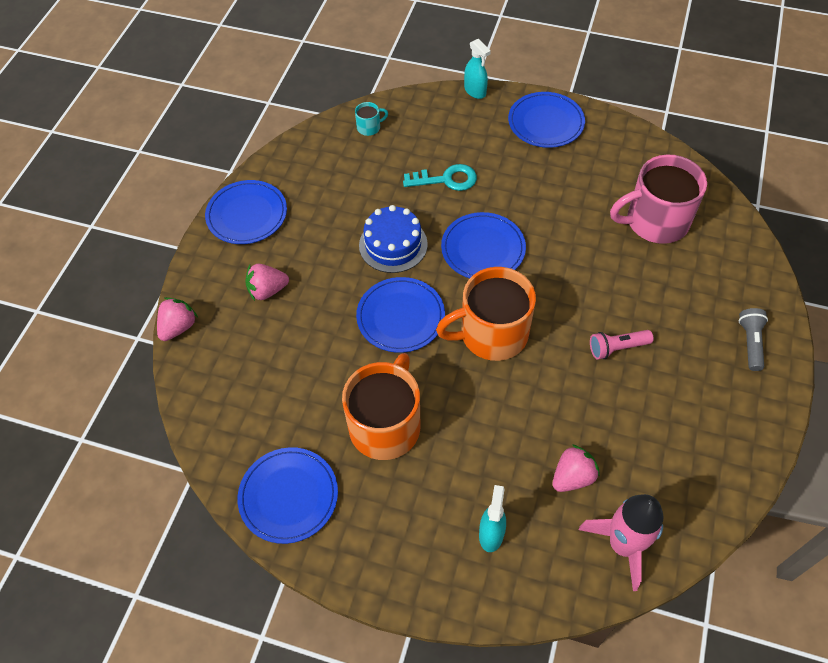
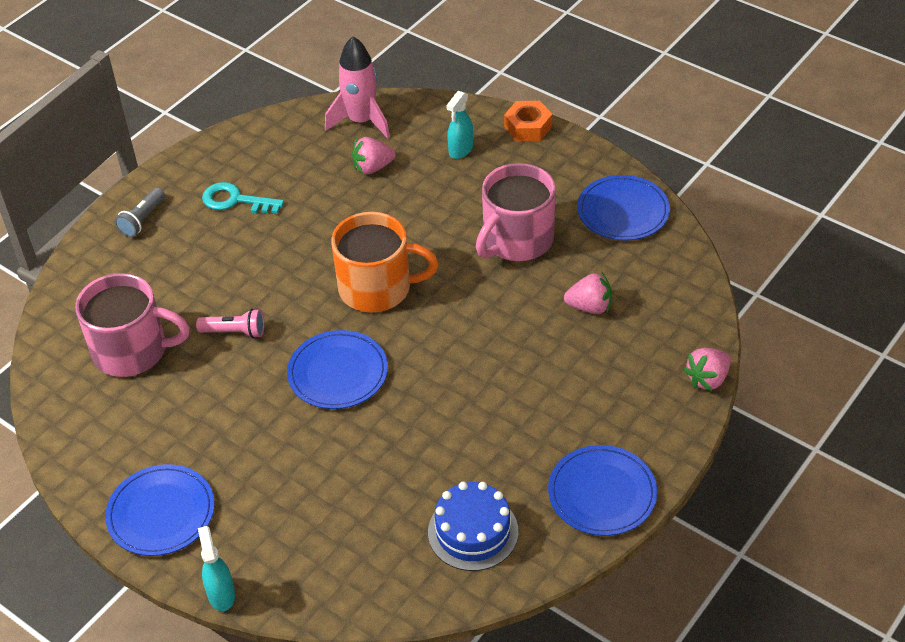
camera: 160 degrees left, 10 degrees down
(267, 290) = (598, 392): pink strawberry -> pink strawberry (589, 307)
(369, 127) = (397, 578): turquoise mug -> none
(385, 425) = (516, 240): orange mug -> pink mug
(393, 244) = (436, 405): blue cake -> blue cake (473, 532)
(400, 317) = (462, 327): blue plate -> none
(429, 597) = (528, 127): none -> orange nut
(446, 179) = (334, 468): turquoise key -> turquoise key (235, 200)
(617, 348) = (266, 246): pink flashlight -> pink flashlight (235, 332)

